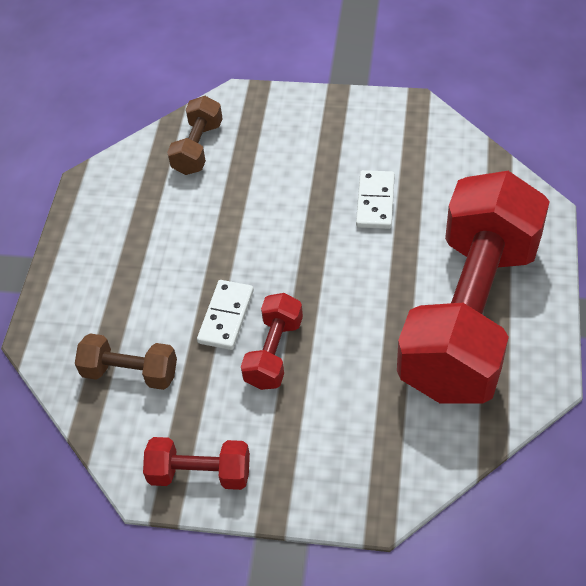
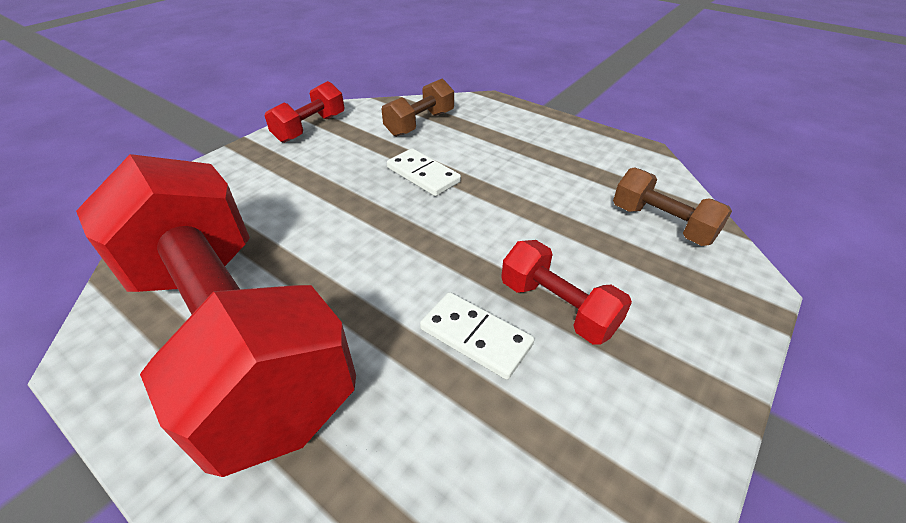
camera: 115 degrees right, 10 degrees down
(274, 352) = (361, 186): red dumbbell -> red dumbbell (558, 307)

